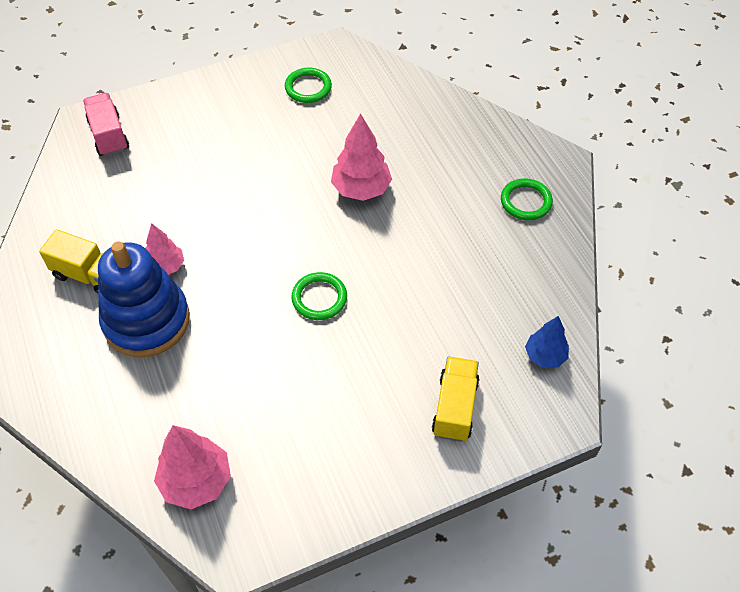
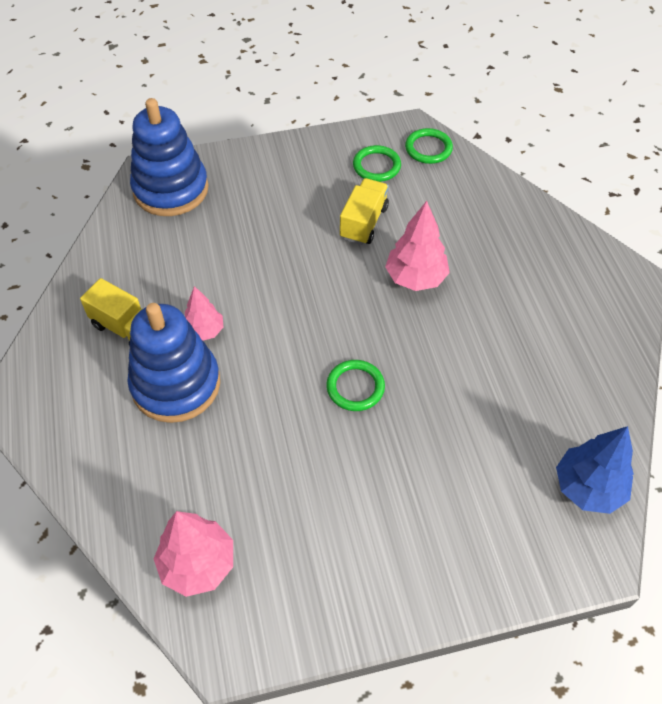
camera: 10 degrees right, 0 degrees up
(109, 135) = (171, 189): pink truck -> blue stacking toy
(454, 407) = (482, 529): yellow truck -> yellow truck (363, 222)
(526, 201) = (588, 315): green ring -> green ring (428, 148)
(545, 356) = (588, 487): blue tree -> blue tree, size x1.57

